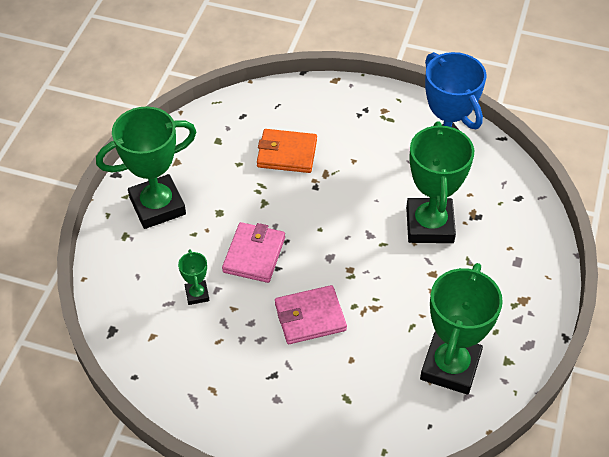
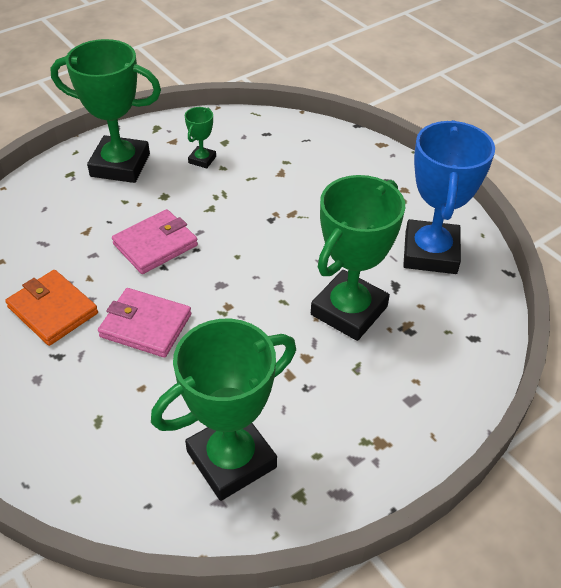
camera: 35 degrees right, 5 degrees down
(197, 294) = (72, 249): green trophy -> green trophy (202, 160)
(287, 153) = (273, 180): orange wallet -> orange wallet (53, 310)

